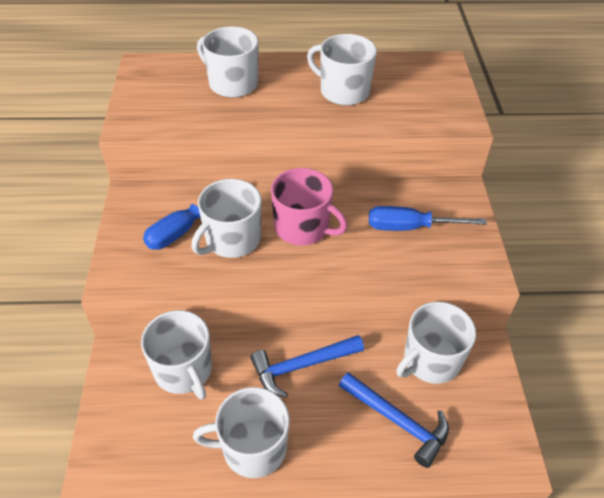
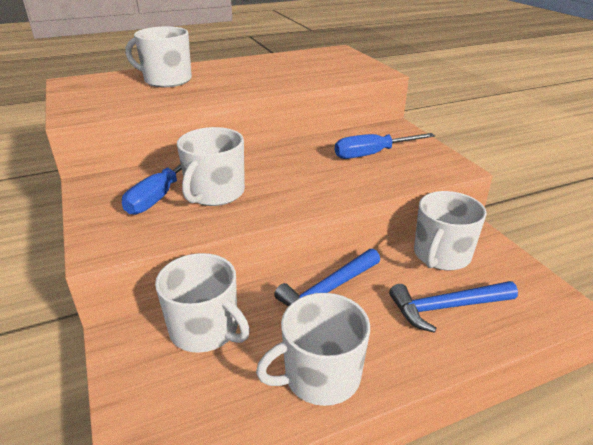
camera: 20 degrees left, 15 degrees down
(303, 227) = (279, 172): pink mug -> none
(343, 91) = (269, 71): white mug -> none
(397, 421) = (447, 307): blue hammer -> blue hammer turned 150 degrees clockwise

